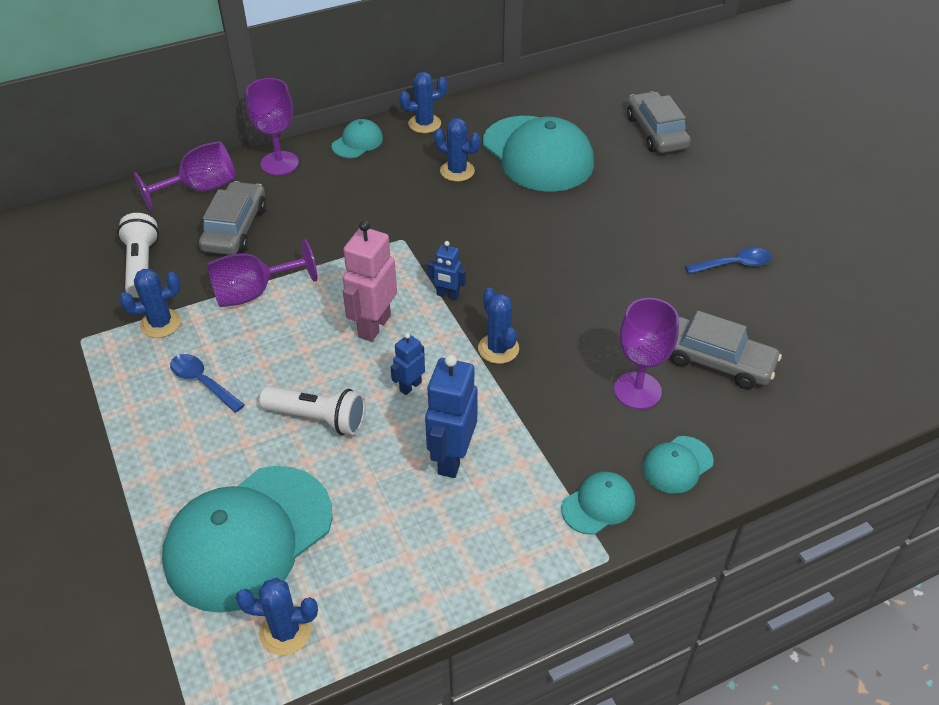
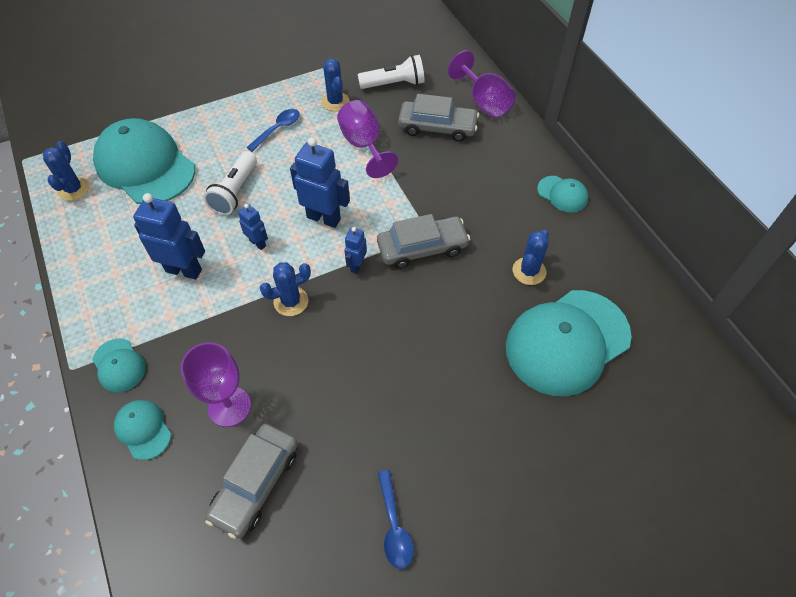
camera: 90 degrees right, 10 degrees up
(279, 163) = (523, 145): purple goblet -> none
(374, 326) = (324, 218): pink robot -> blue robot
(424, 124) = (602, 244): blue cactus -> none
(656, 132) = (632, 471): grey car -> grey car (422, 248)

